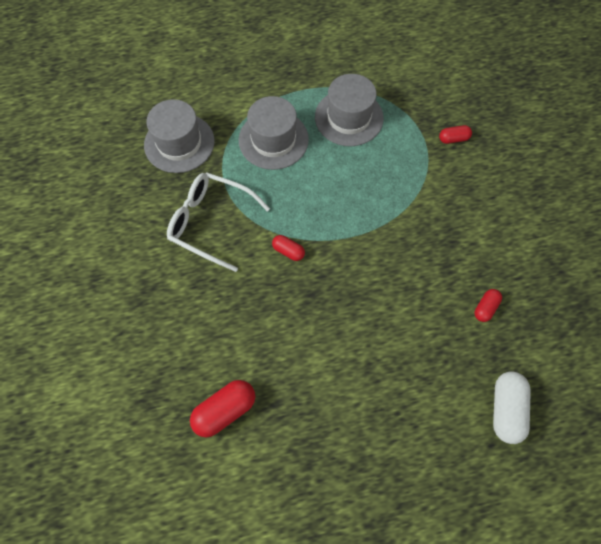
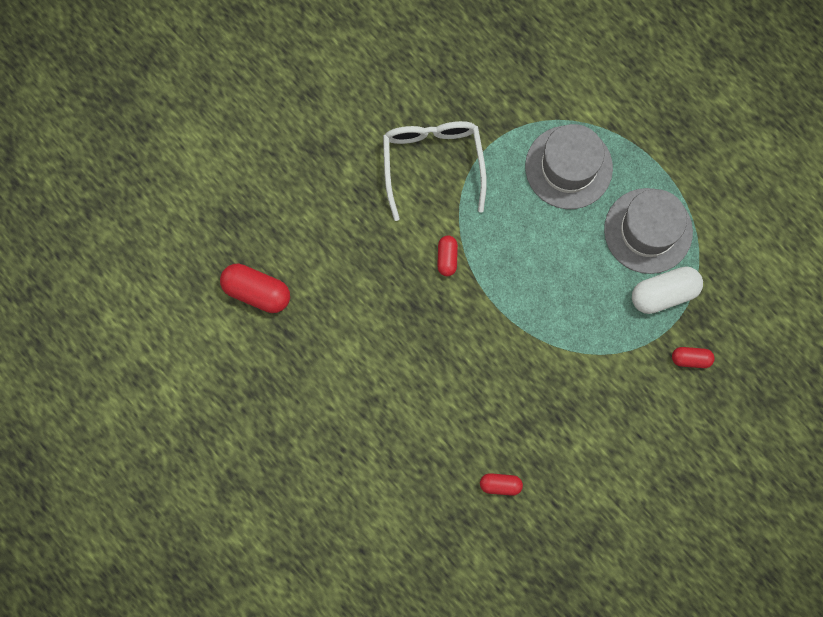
camera: 60 degrees right, 10 degrees up
(179, 143) = (504, 73): grey hat -> none
(453, 139) = (691, 359): red capsule -> red capsule turned 45 degrees counterclockwise
(505, 409) = (404, 550): white capsule -> white capsule (664, 293)

